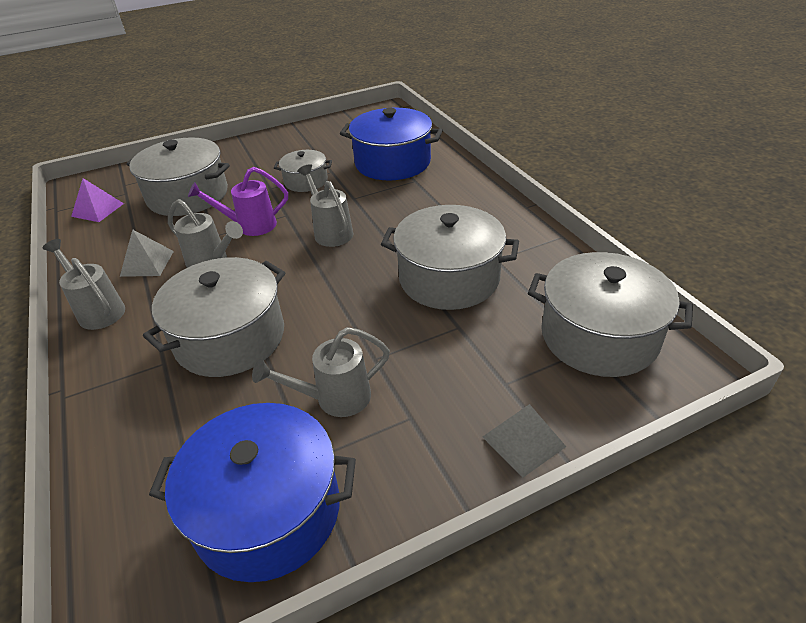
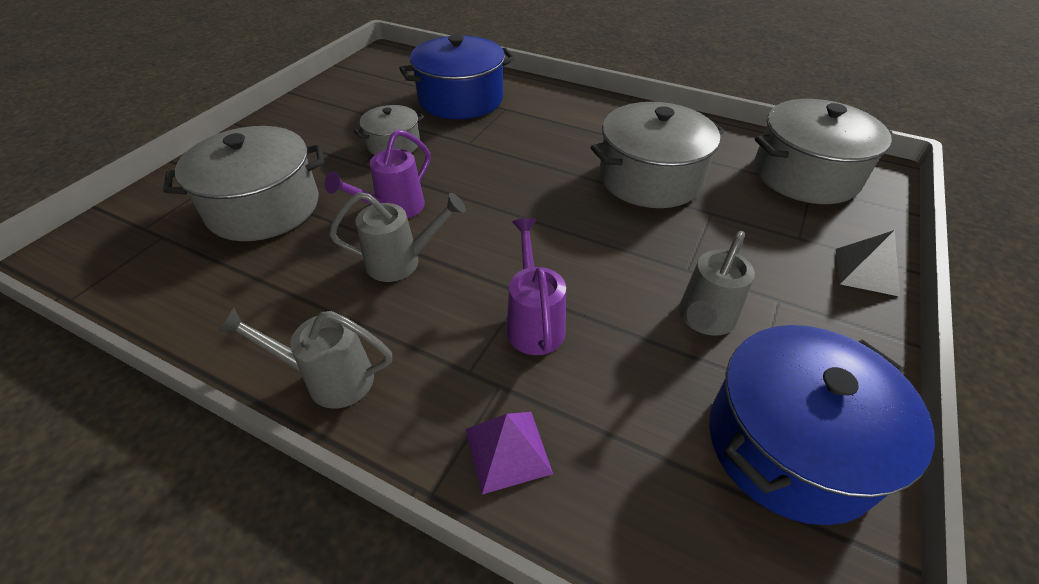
camera: 40 degrees left, 5 degrees up
(98, 210) = (145, 271): purple pyramid -> purple pyramid (508, 450)
(147, 263) = (319, 299): grey pyramid -> none
(230, 338) = (534, 322): grey pot -> purple watering can
(331, 231) = (490, 181): grey watering can -> none

